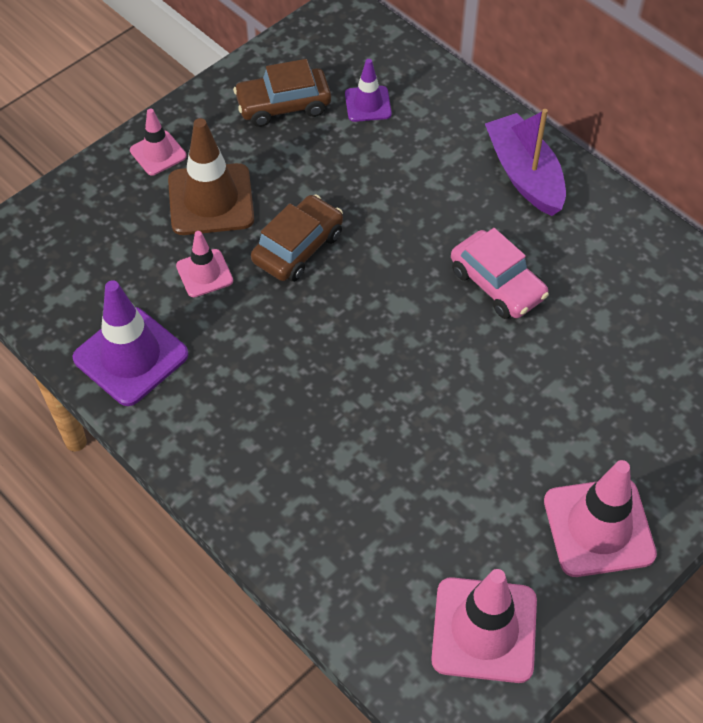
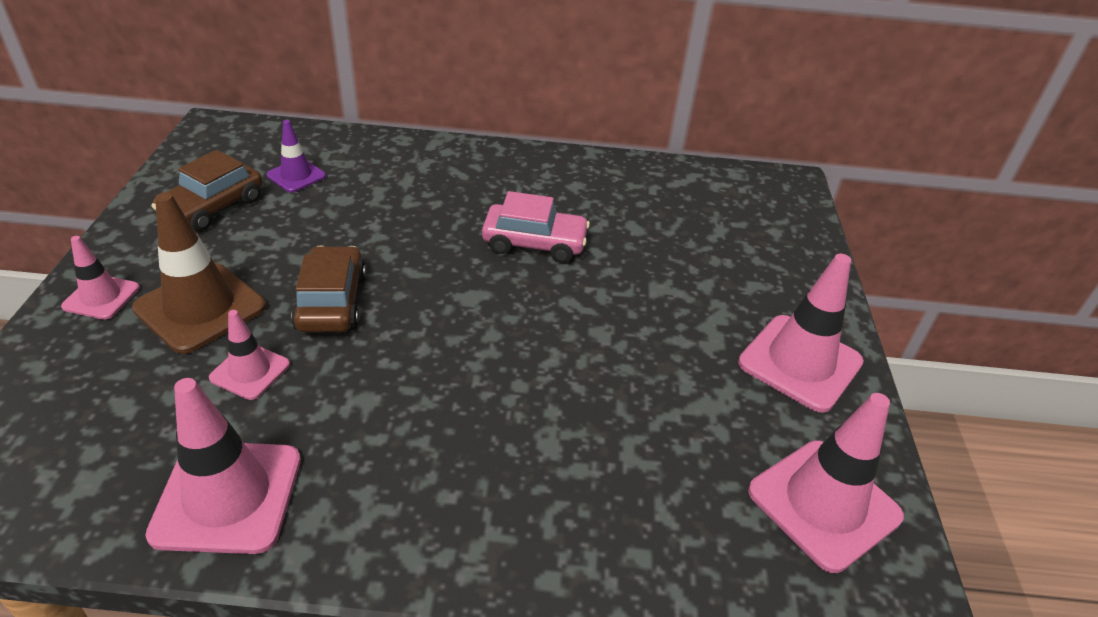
camera: 45 degrees left, 15 degrees down
(131, 356) = (228, 496): purple traffic cone -> pink traffic cone
(524, 175) = (476, 168): purple boat -> none

